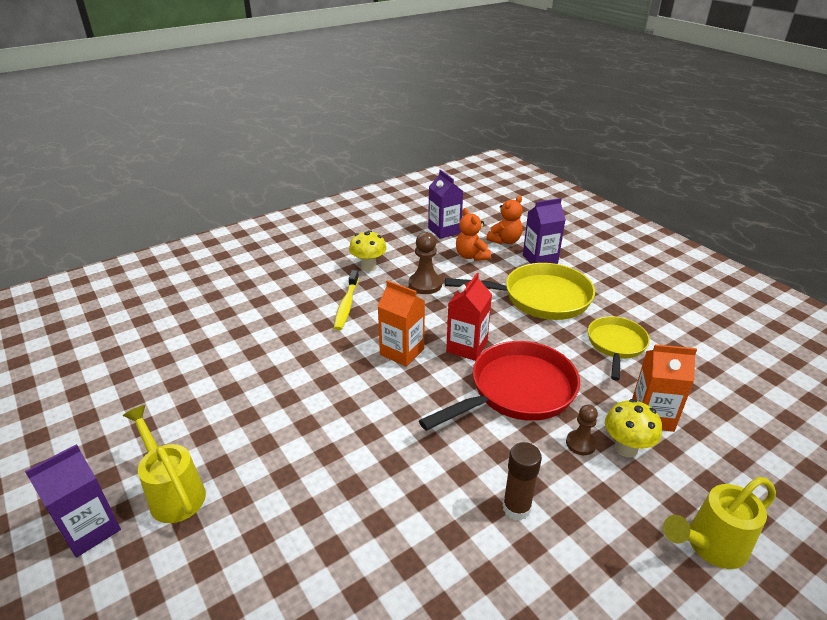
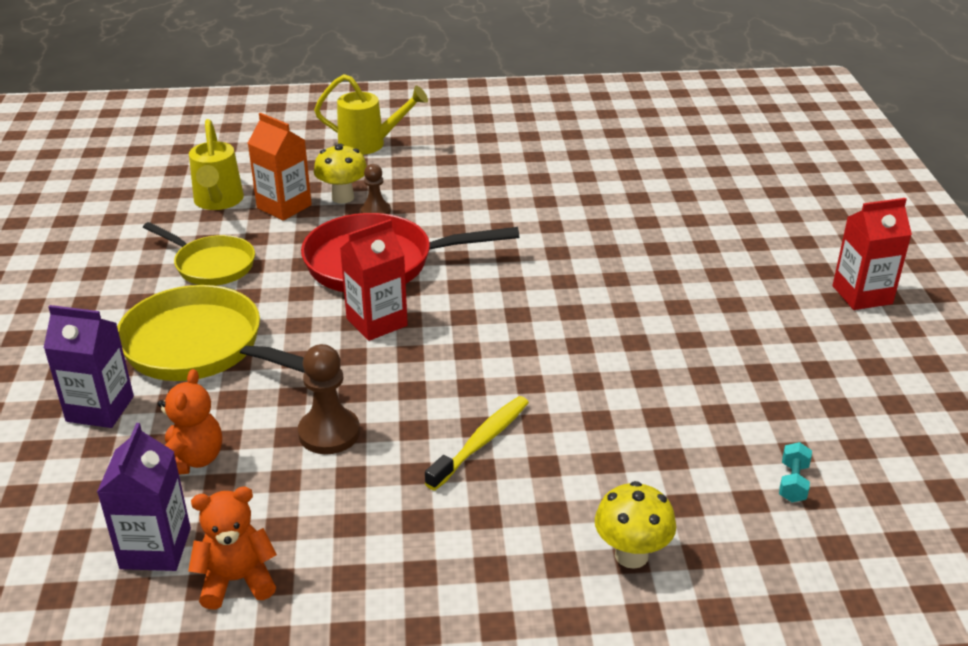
camera: 150 degrees left, 0 degrees up
(90, 529) = (862, 295): purple carton -> red carton
(165, 341) = (793, 483): none -> turquoise dumbbell
(173, 492) = (781, 297): yellow watering can -> yellow watering can (218, 202)
(368, 267) = (385, 509): yellow mushroom -> yellow mushroom (631, 555)
(402, 352) = (460, 344): orange carton -> none
(505, 241) = (91, 471): orange teddy bear -> orange teddy bear (237, 580)
(516, 508) = (480, 197): brown glue stick -> none
(616, 345) = (211, 265): yellow pan -> yellow pan turned 105 degrees counterclockwise

